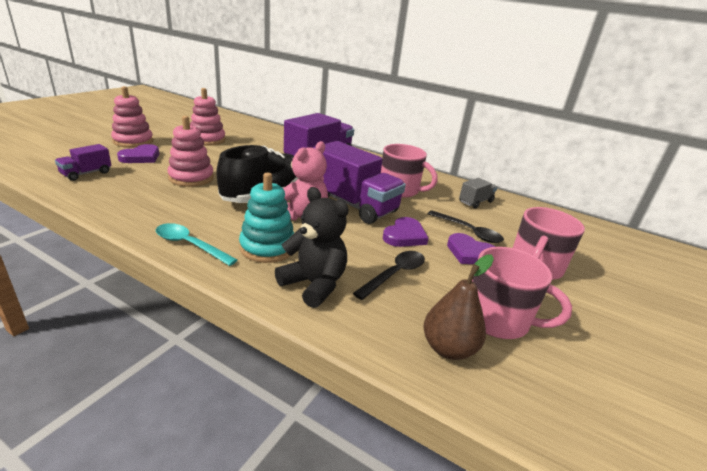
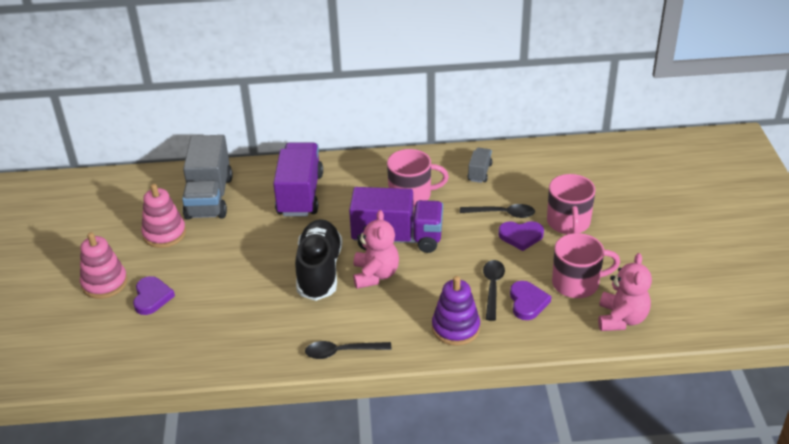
camera: 30 degrees left, 10 degrees up
(86, 174) = (148, 345): purple truck -> none
(189, 245) = (341, 352): turquoise spoon -> black spoon
(191, 178) = (237, 292): pink stacking toy -> none
(262, 139) = (209, 197): none -> grey truck
(267, 247) = (392, 320): turquoise stacking toy -> none
(314, 284) = (455, 328): black teddy bear -> purple stacking toy
(404, 236) = (465, 247): purple heart -> purple heart (527, 302)
(448, 348) = (566, 321): brown pear -> none
(530, 390) = (621, 319): none -> pink teddy bear

